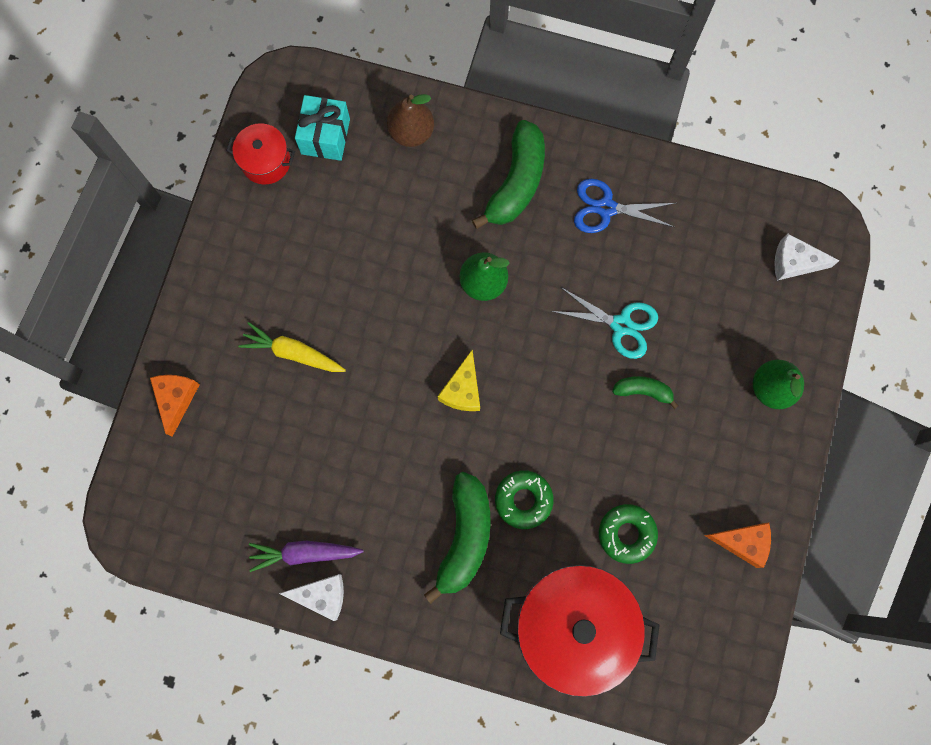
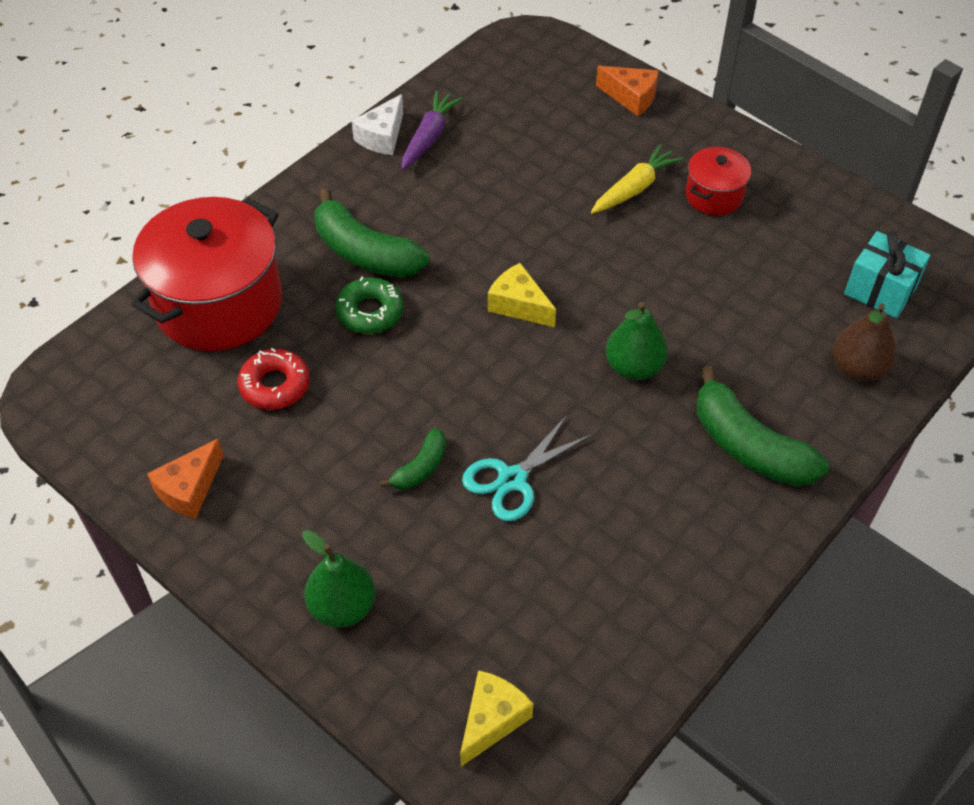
camera: 115 degrees right, 25 degrees down
(266, 162) = (866, 232): red pot -> red pot (714, 196)
(606, 208) = (673, 527): blue scissors -> none
(626, 534) = (275, 385): green donut -> red donut
(794, 262) = (492, 720): white cheese -> yellow cheese

